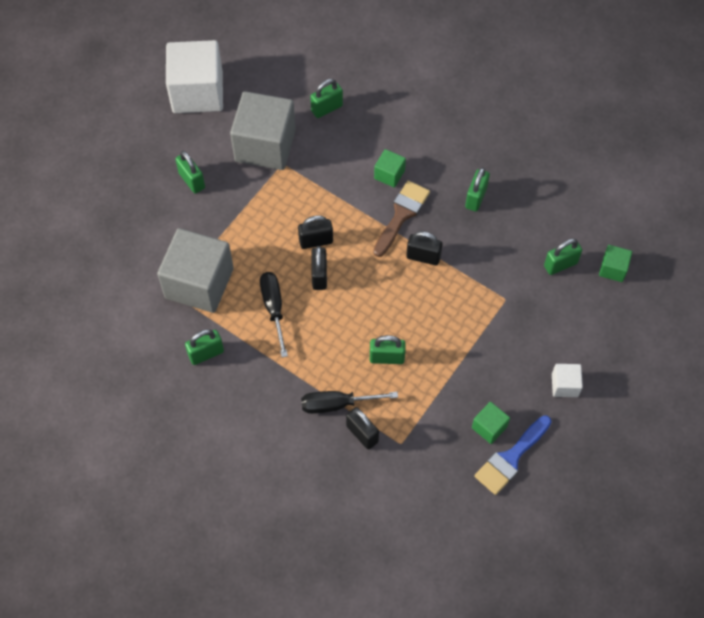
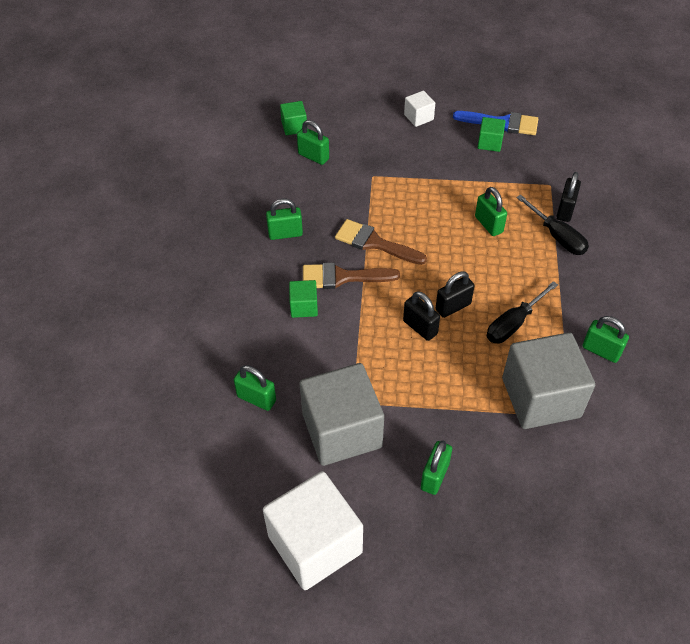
camera: 120 degrees left, 10 degrees down
(423, 257) = (374, 243): black padlock -> brown brush

